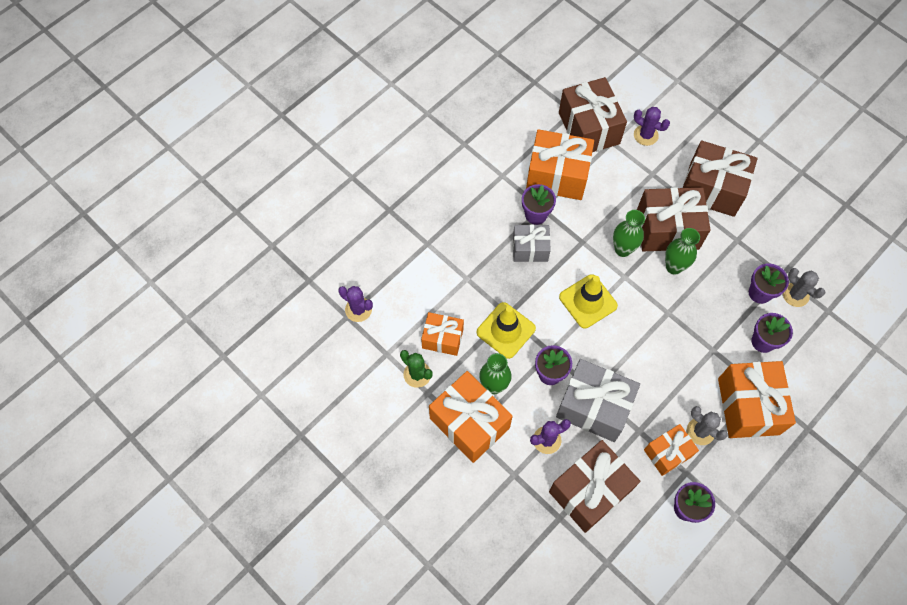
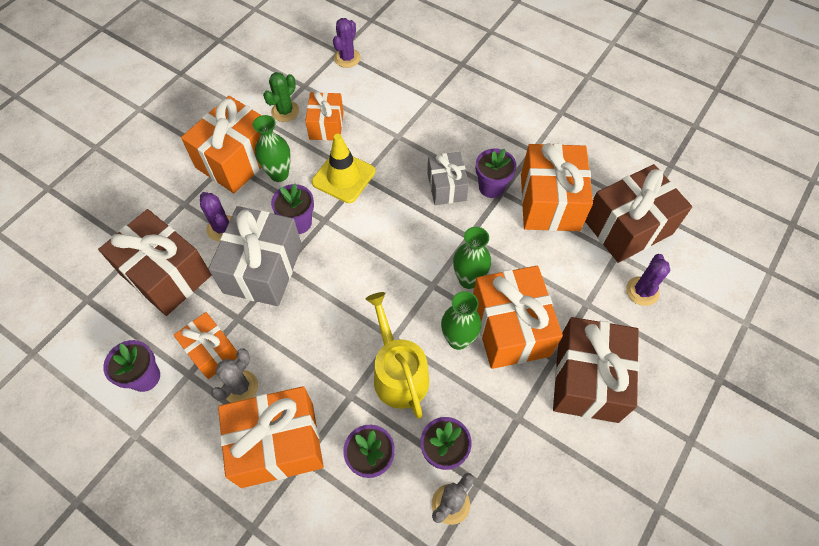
camera: 80 degrees right, 5 degrees down
(588, 301) = (392, 250): yellow traffic cone -> none
(667, 229) = (510, 328): brown gift -> orange gift
(698, 313) = (398, 373): none -> yellow watering can

